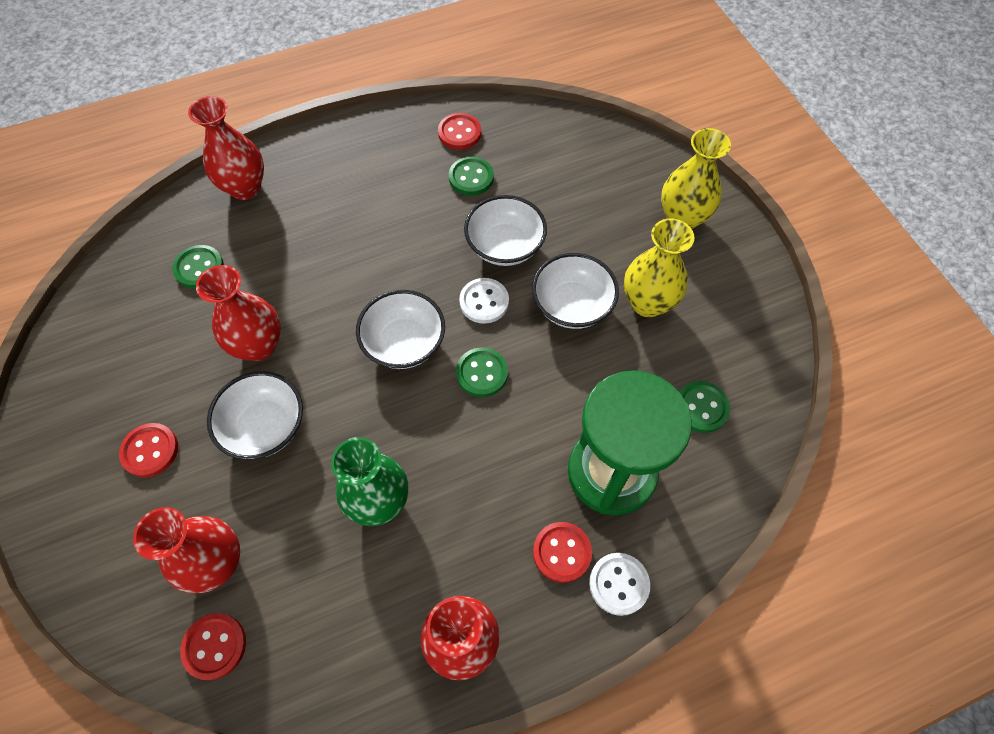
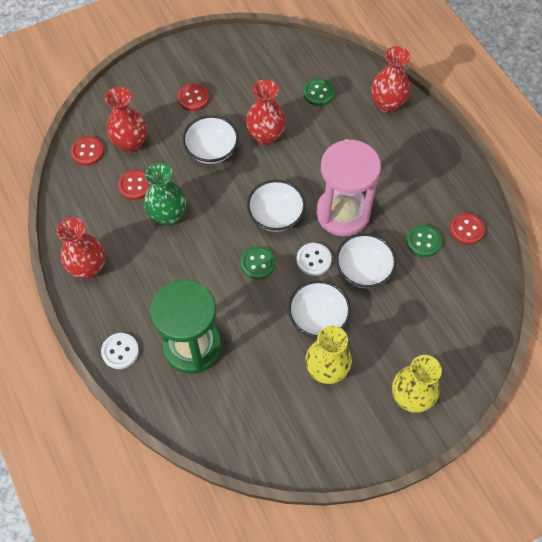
camera: 85 degrees right, 0 degrees up
(414, 259) = (343, 213): none -> pink hourglass
(562, 552) = (139, 318): red button -> red button (135, 185)
(701, 407) = (243, 405): green button -> none

